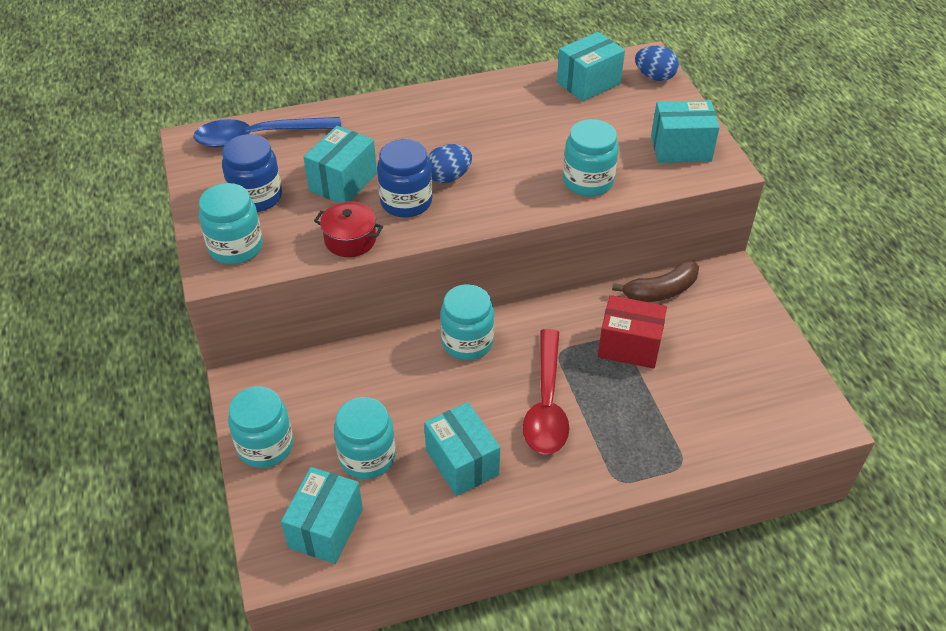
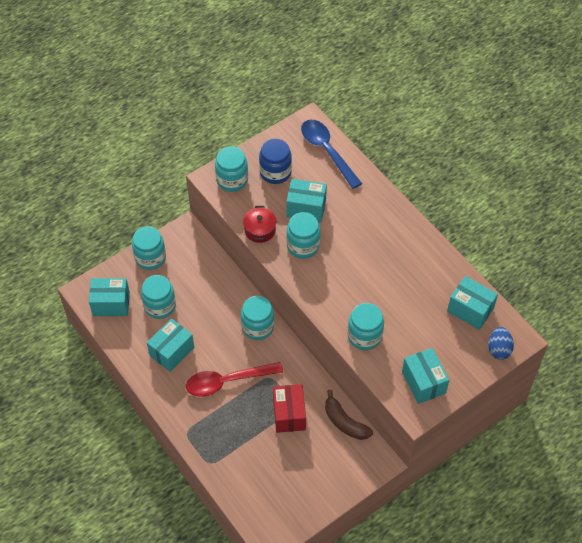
camera: 70 degrees right, 10 degrees up
(406, 202) = (303, 246): blue jar -> turquoise jar
(448, 177) = (334, 260): blue egg -> none

